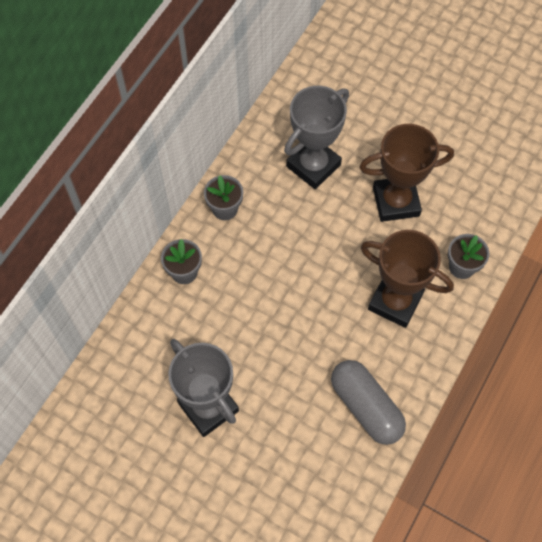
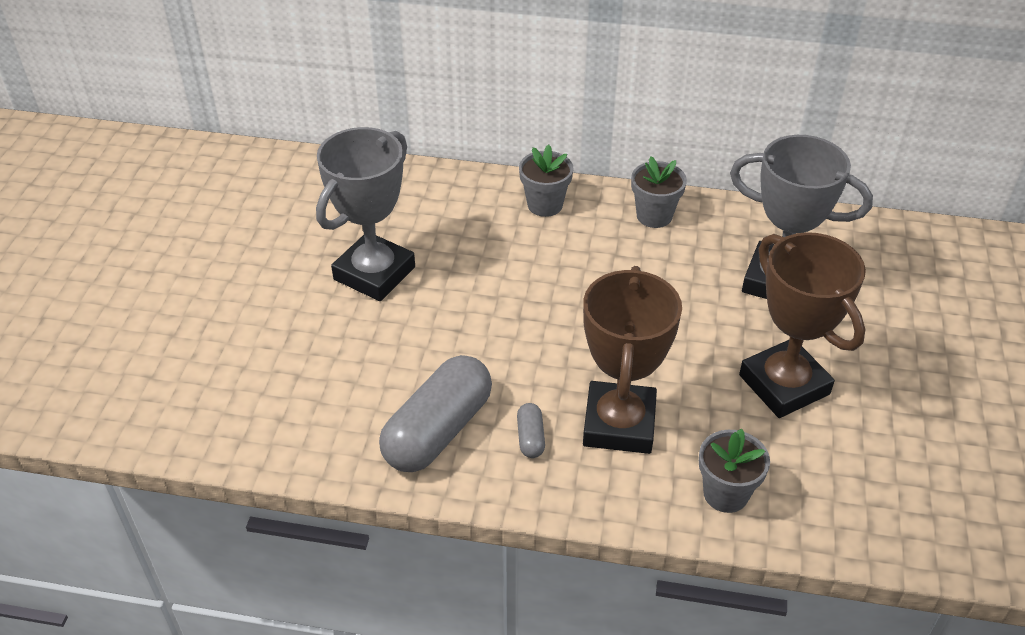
camera: 70 degrees right, 20 degrees down
(389, 355) = (530, 438): none -> grey capsule

